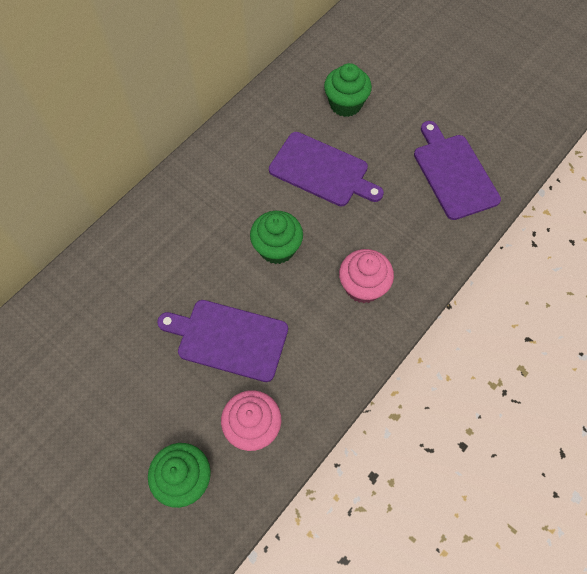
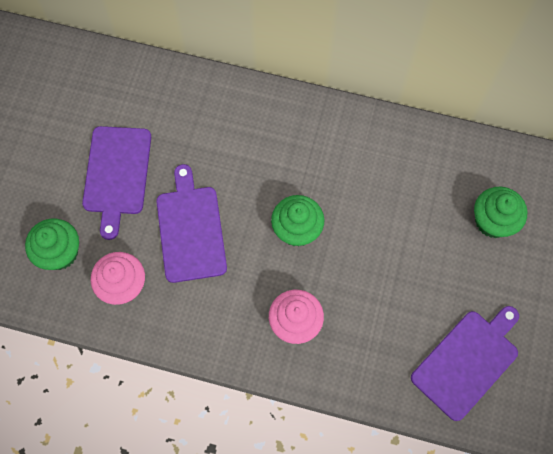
camera: 65 degrees right, 5 degrees up
(322, 171) = (401, 233): purple cutting board -> purple cutting board (117, 174)

